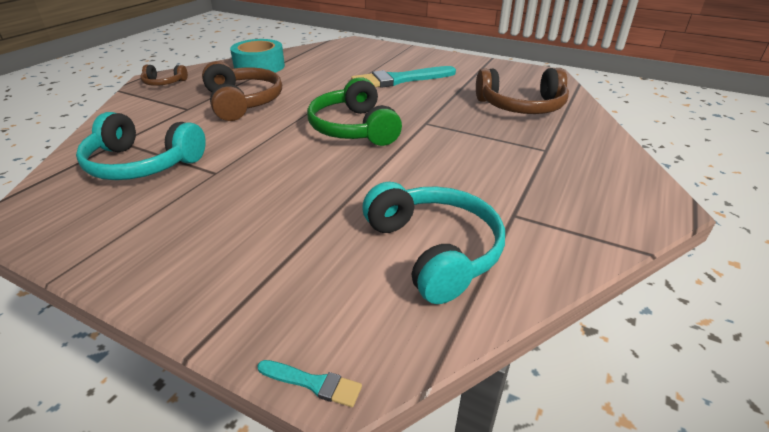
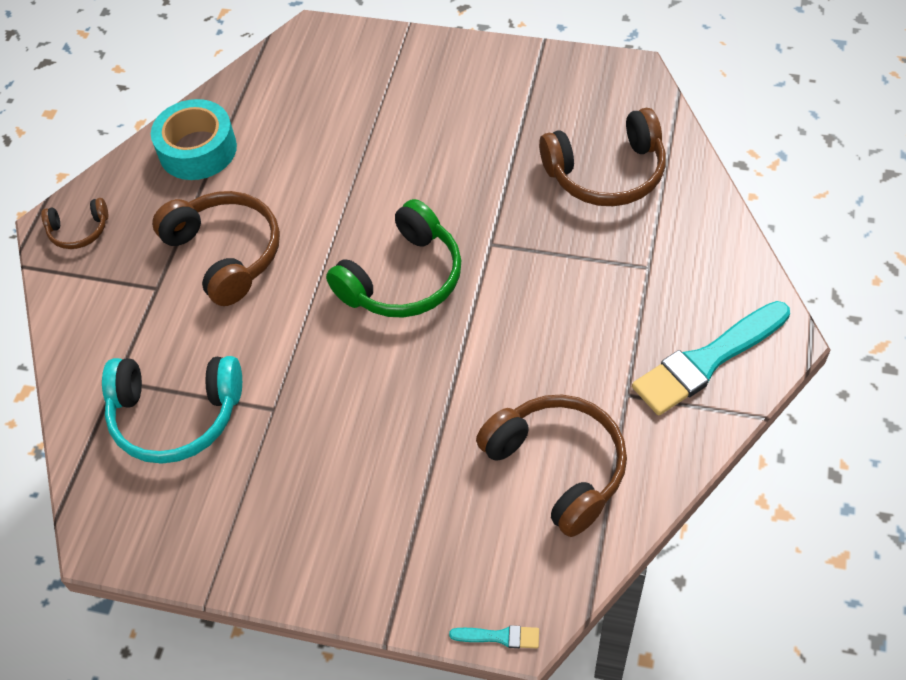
camera: 10 degrees left, 20 degrees up
(354, 128) = (403, 278): green headphones -> green headphones turned 105 degrees counterclockwise
(399, 80) = (424, 140): turquoise brush -> turquoise brush (707, 360)
(434, 250) = (558, 467): turquoise headphones -> brown headphones

